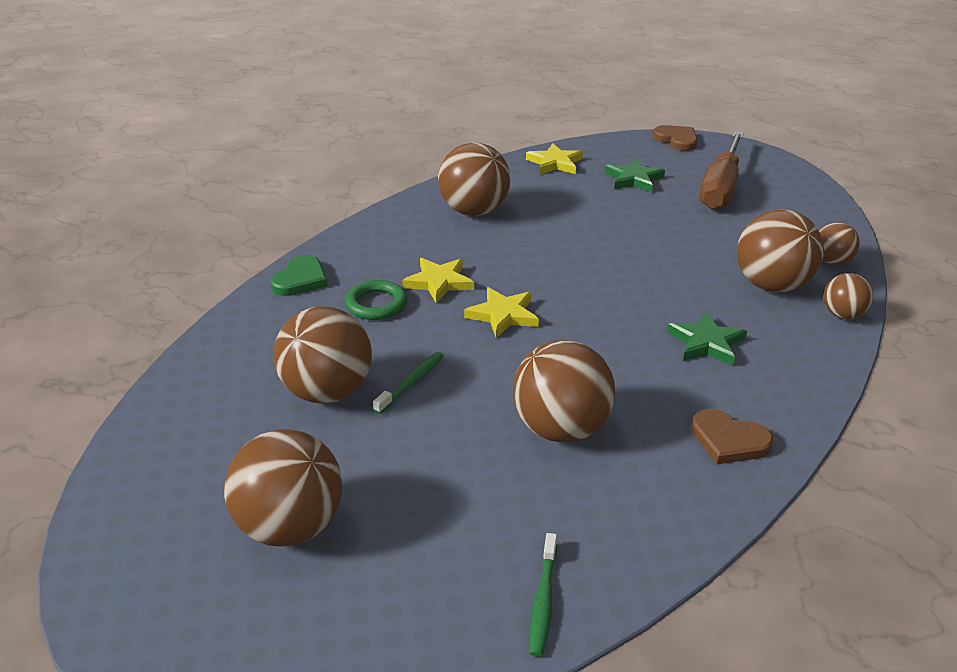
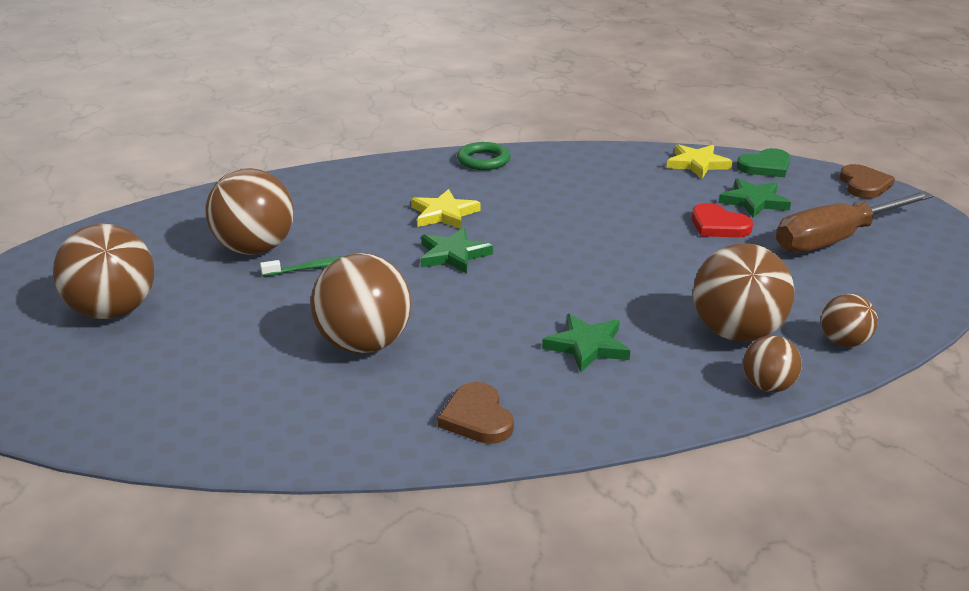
camera: 40 degrees right, 5 degrees down
(300, 279) = (351, 174): green heart -> green heart (765, 166)
(376, 304) = (375, 210): green ring -> green ring (483, 160)
(474, 211) = (558, 176): brown ball -> none
(503, 315) = (453, 255): yellow star -> green star
(543, 601) = (175, 432): green toothbrush -> none
(640, 207) = (718, 225): none -> red heart

